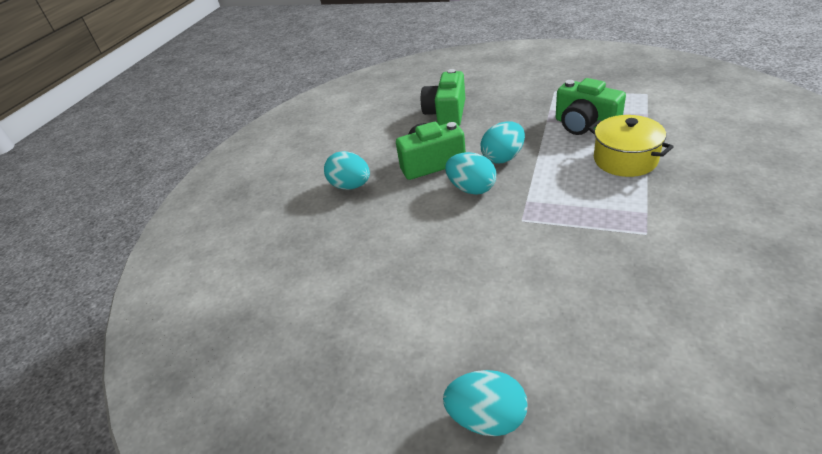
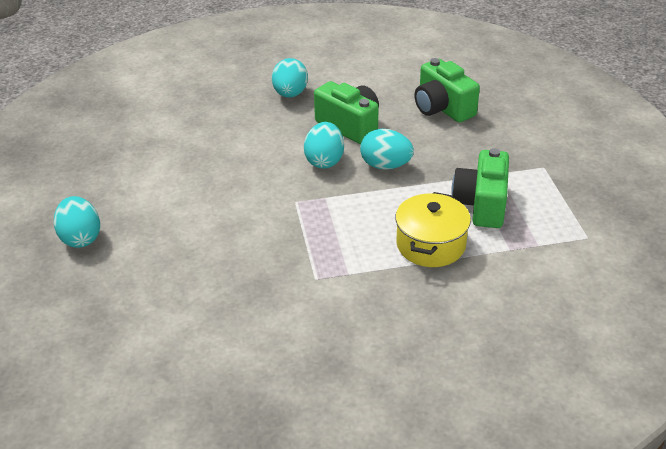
camera: 55 degrees right, 0 degrees up
(446, 114) = (442, 108): green camera -> green camera turned 105 degrees counterclockwise

